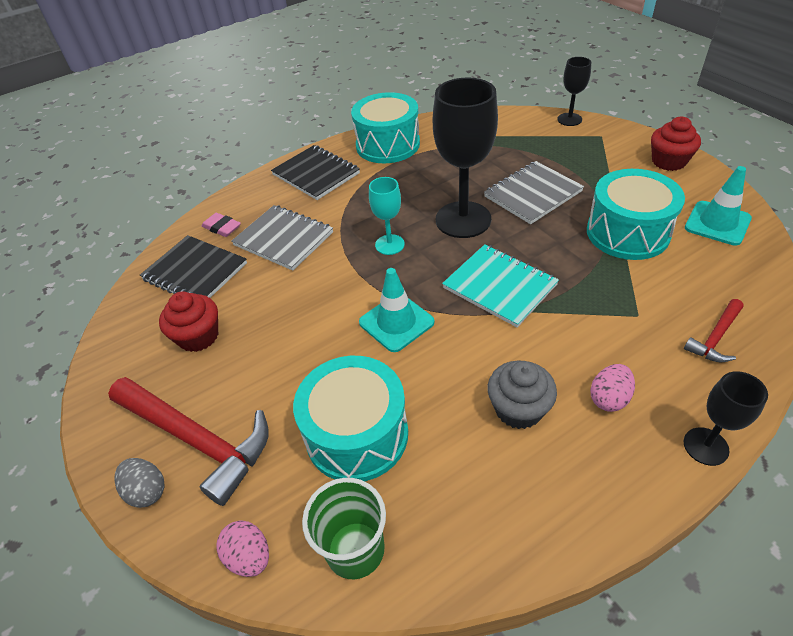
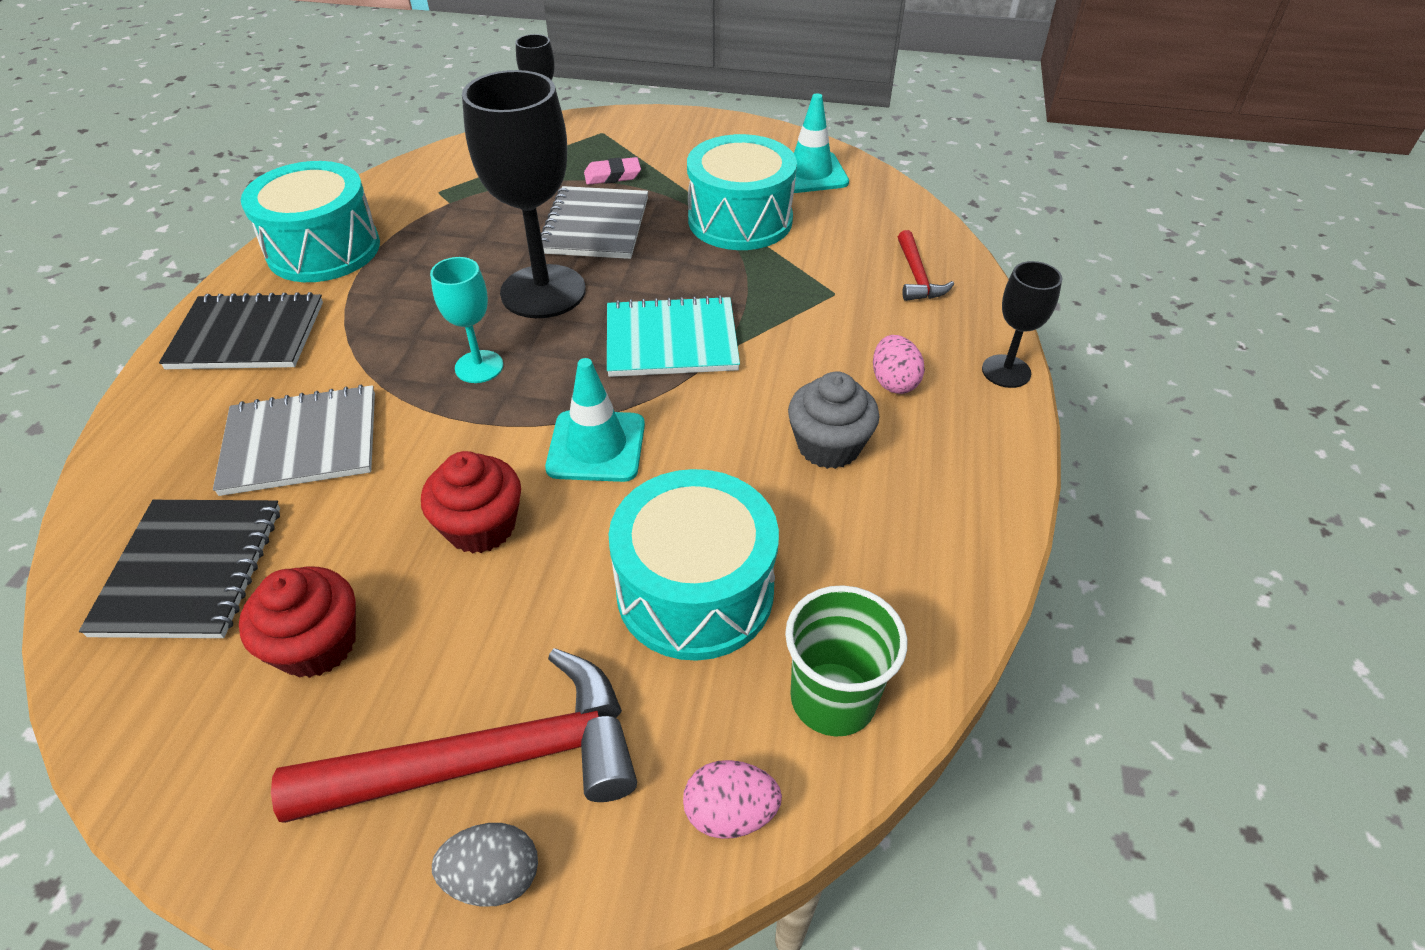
camera: 50 degrees left, 0 degrees up
(195, 272) = (190, 570): black notebook -> black notebook turned 75 degrees counterclockwise
(222, 227) = (161, 486): pink eraser -> pink eraser (612, 176)
(668, 161) = (702, 132): red cupcake -> red cupcake (481, 526)

